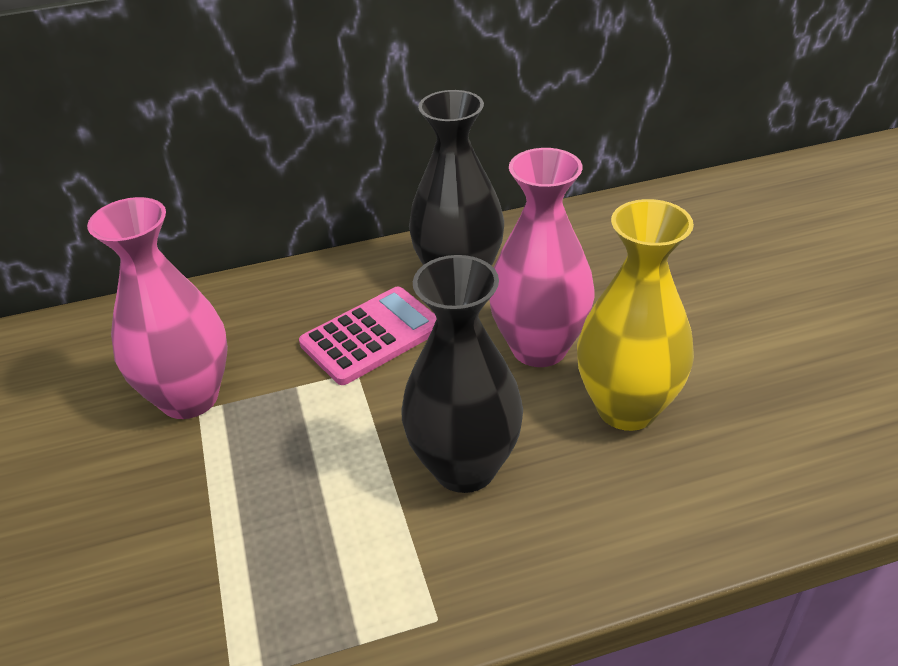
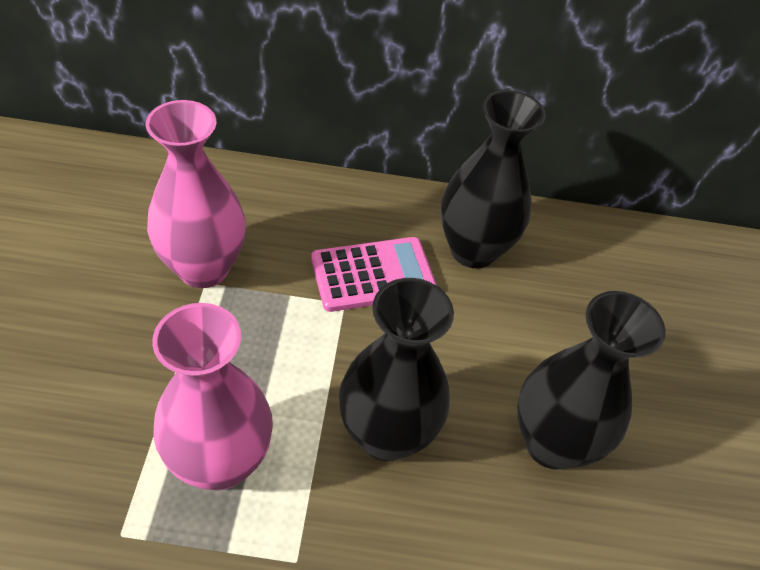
camera: 15 degrees right, 10 degrees up
(539, 348) = (507, 349): pink vase -> pink vase (220, 462)
(627, 408) = (551, 443): yellow vase -> black vase

